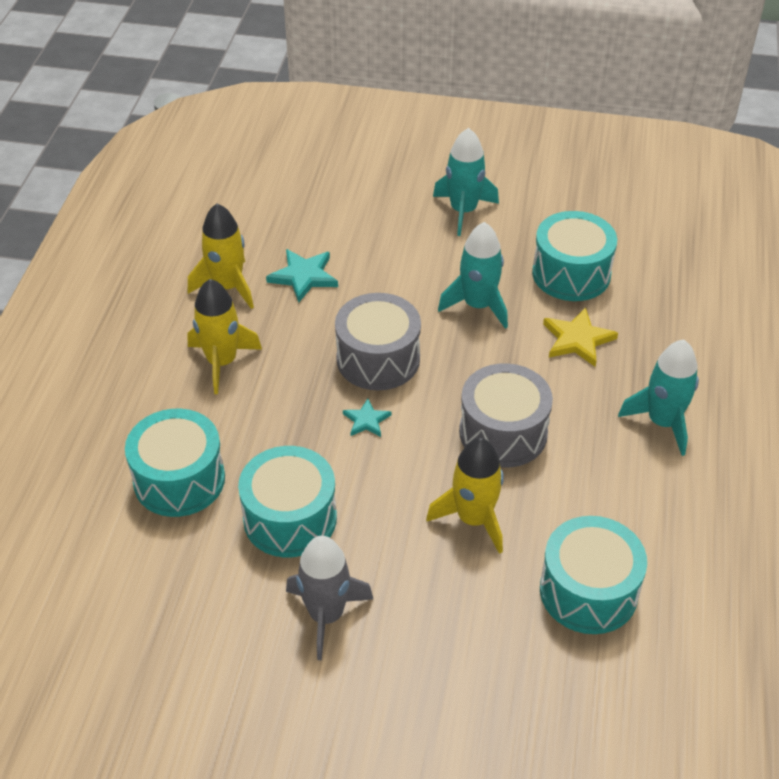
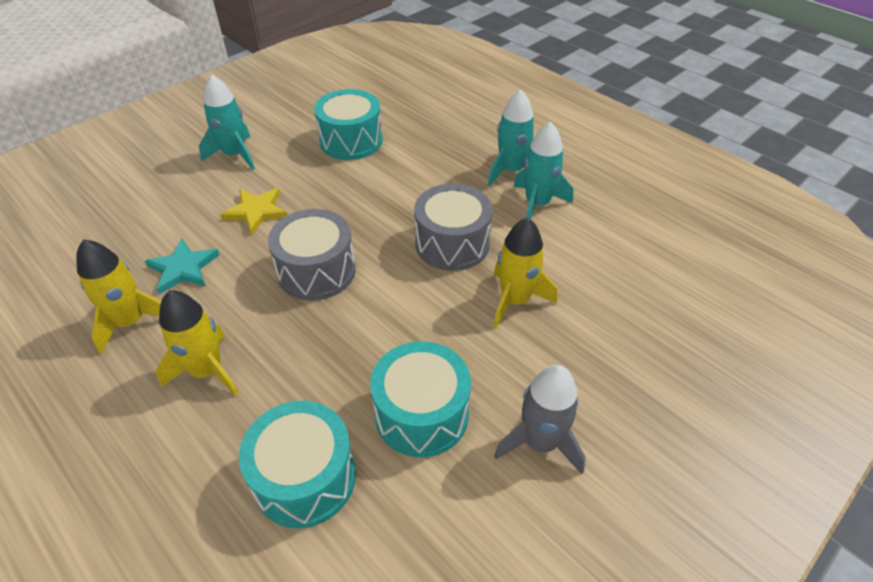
camera: 55 degrees left, 0 degrees up
(366, 420) = (368, 310): turquoise star -> none
(478, 305) = (327, 194): turquoise rocket -> turquoise rocket (537, 204)
(577, 339) = (408, 168): yellow star -> yellow star (256, 211)
(588, 591) = (621, 276): turquoise drum -> none

